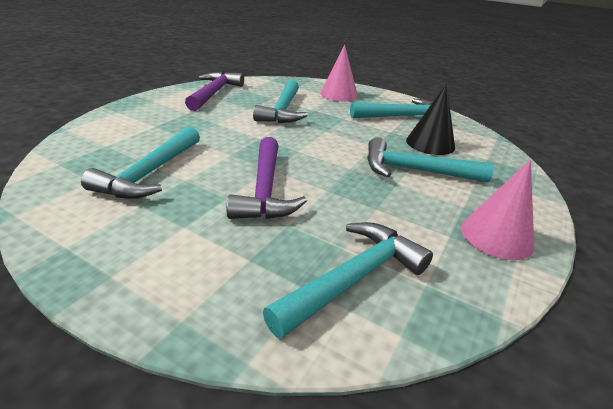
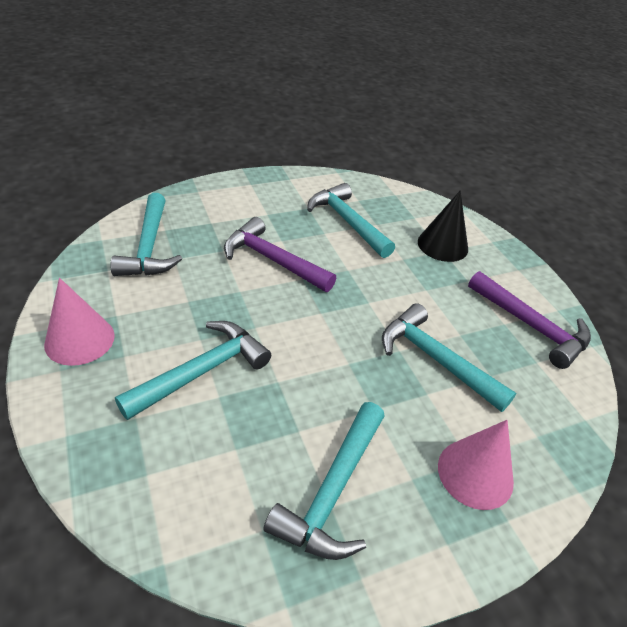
camera: 125 degrees right, 10 degrees up
(430, 143) = (233, 444): black cone -> black cone (442, 245)

